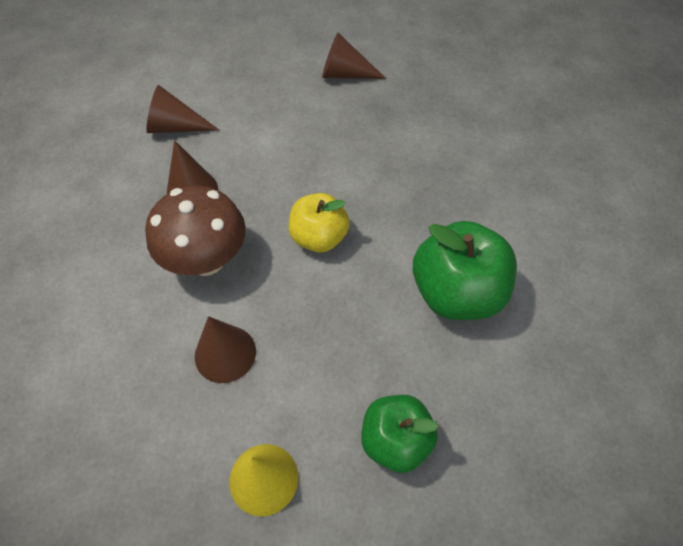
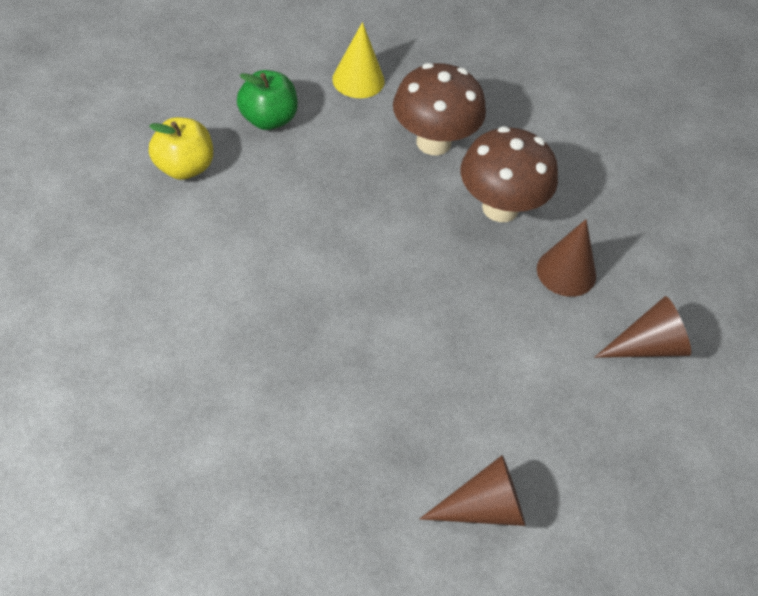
camera: 155 degrees right, 5 degrees down
(225, 353) = (433, 142): brown cone -> brown mushroom
(319, 238) = (402, 256): yellow apple -> yellow apple (184, 167)
(456, 293) = (242, 237): green apple -> none

